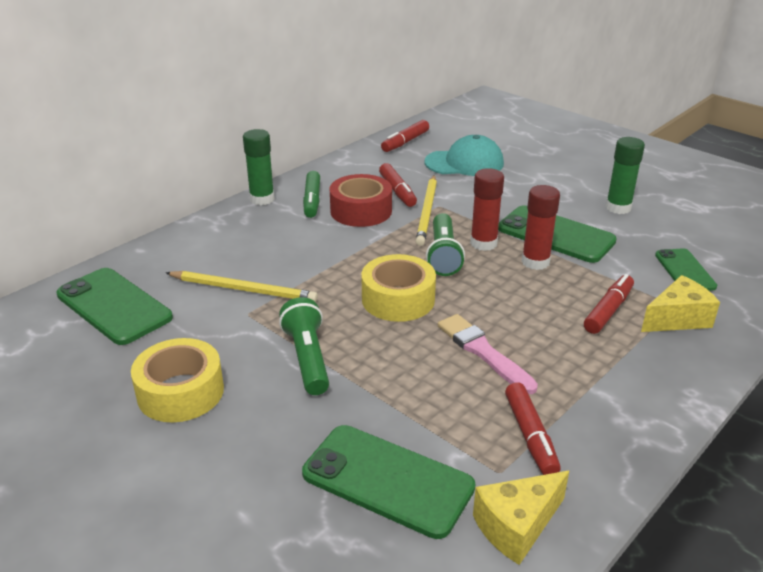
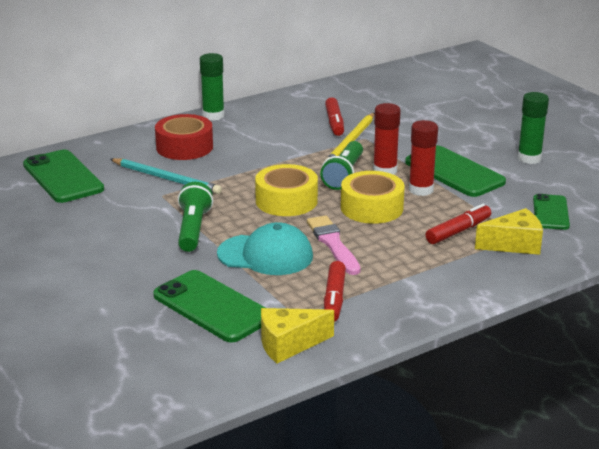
camera: 15 degrees right, 5 degrees down
(180, 392) = (90, 236): yellow tape -> yellow tape (372, 208)
(243, 289) = (166, 179): yellow pencil -> turquoise pencil
(312, 200) = (255, 121): green marker -> none
(361, 211) = (293, 134): red tape -> red tape (184, 147)
(405, 142) = (367, 83): red marker -> none
(464, 163) = (411, 106): turquoise cap -> turquoise cap (265, 255)

